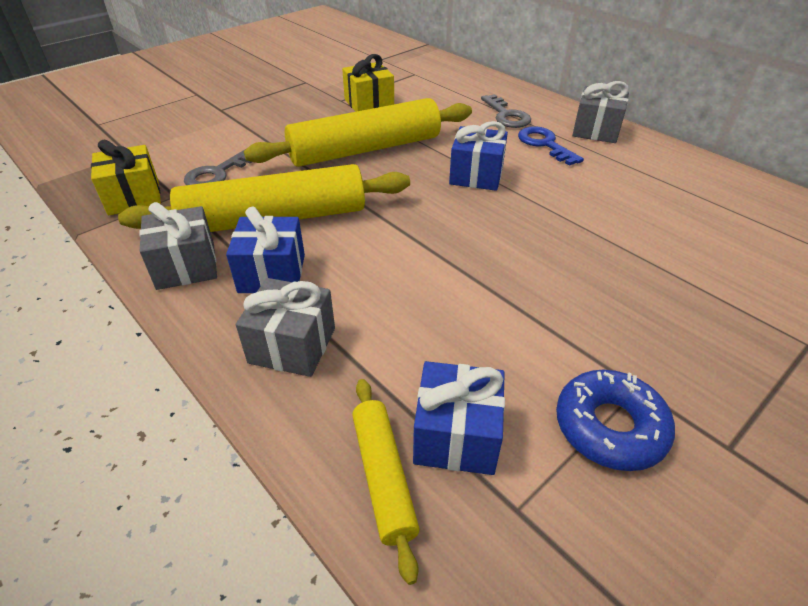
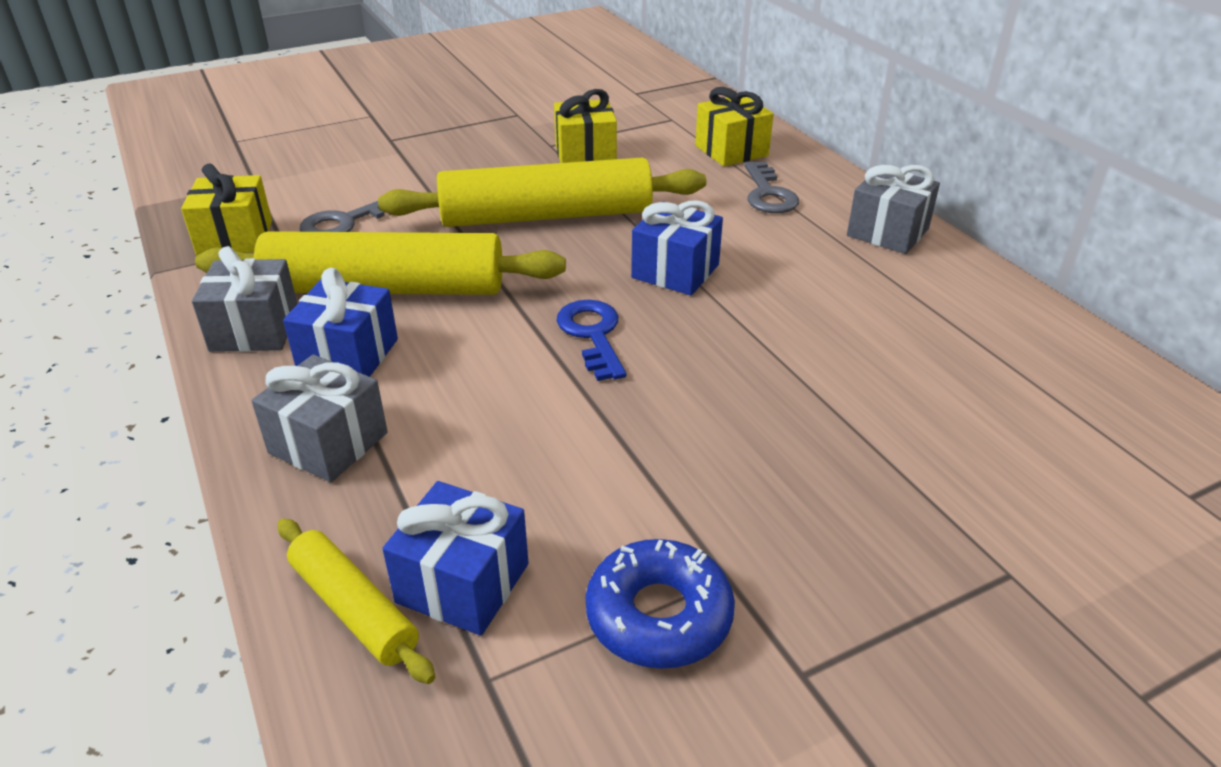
camera: 15 degrees right, 5 degrees down
(383, 476) = (354, 608): yellow rolling pin -> yellow rolling pin turned 45 degrees counterclockwise
(466, 90) = (731, 151): none -> yellow gift
(544, 144) = (798, 242): blue key -> blue key (592, 334)

